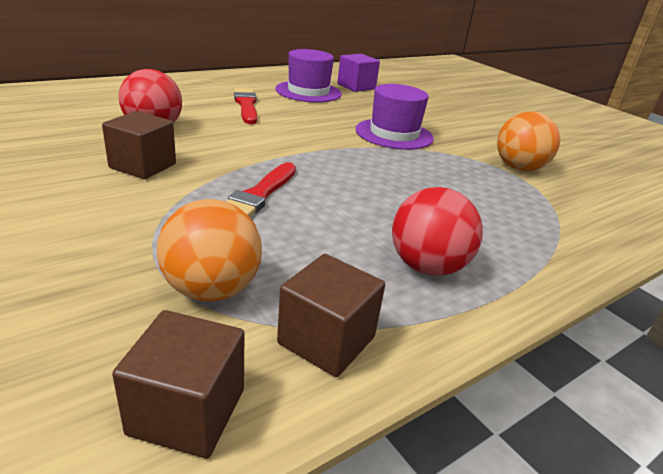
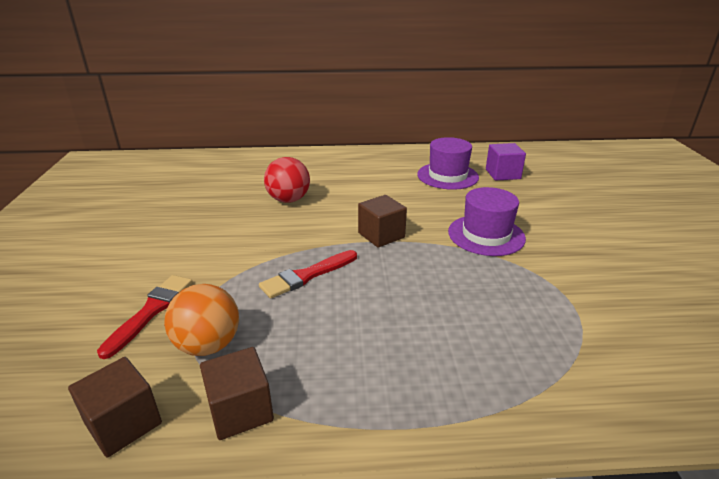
camera: 35 degrees right, 0 degrees up
(143, 166) = (254, 232): brown cube -> brown cube (381, 235)
(246, 105) = (378, 185): red brush -> red brush (151, 311)
(427, 267) = (374, 378): red ball -> none
(519, 168) = (588, 300): orange ball -> none

